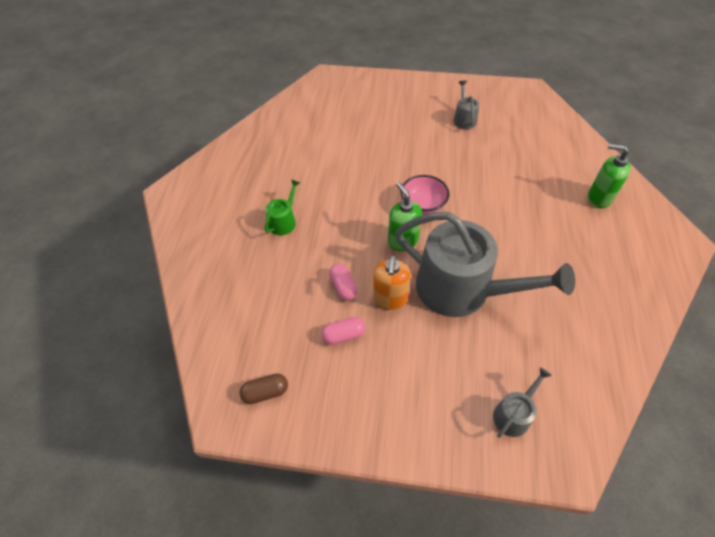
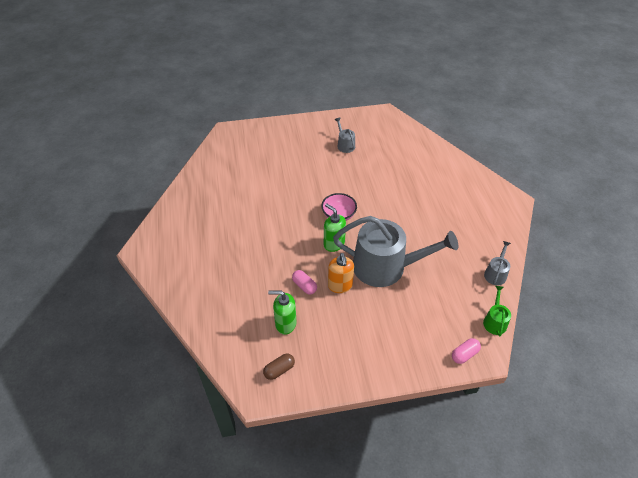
camera: 20 degrees left, 5 degrees down
(284, 221) = (241, 251): green watering can -> green watering can (494, 321)
(344, 335) = (318, 318): pink capsule -> pink capsule (464, 354)
(514, 414) = (444, 335): grey watering can -> grey watering can (496, 273)
(599, 198) = (454, 183): green soap dispenser -> green soap dispenser (285, 324)

